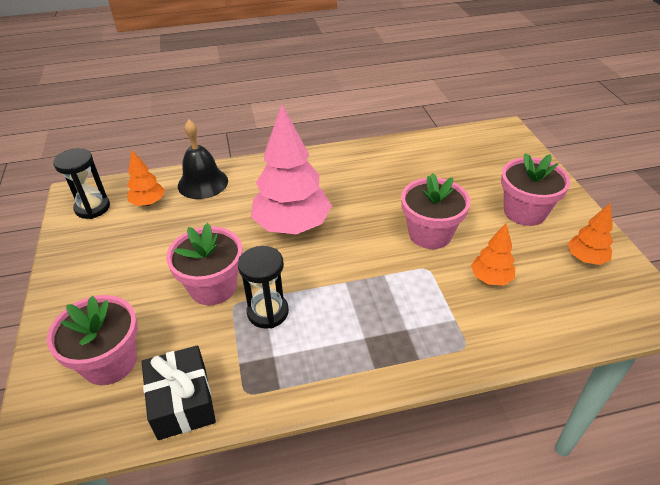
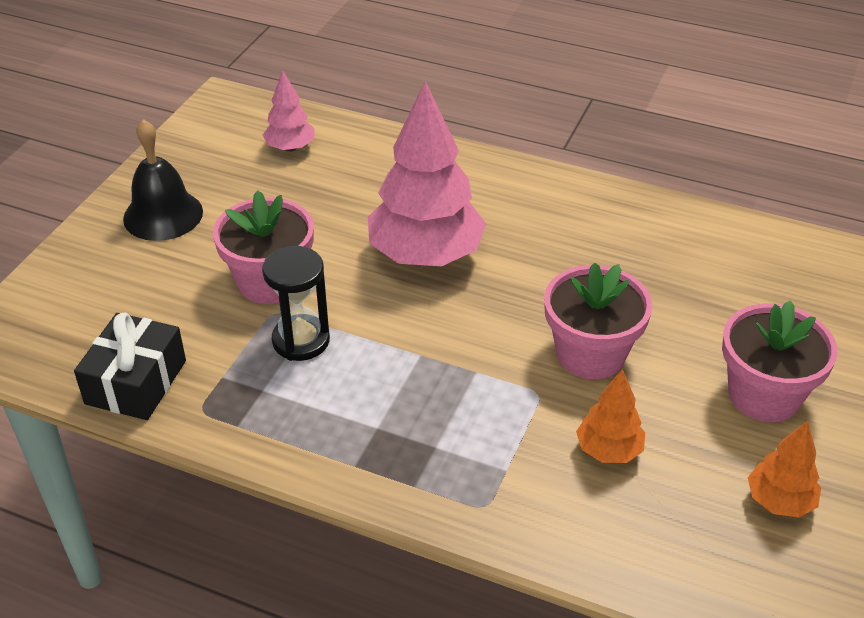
camera: 35 degrees right, 0 degrees up
(92, 208) = (227, 126): black hourglass -> none
(109, 362) = (106, 305): pink flower pot -> none
(148, 202) = (290, 147): orange tree -> pink tree
(203, 183) = (372, 151): black bell -> black bell (163, 215)

